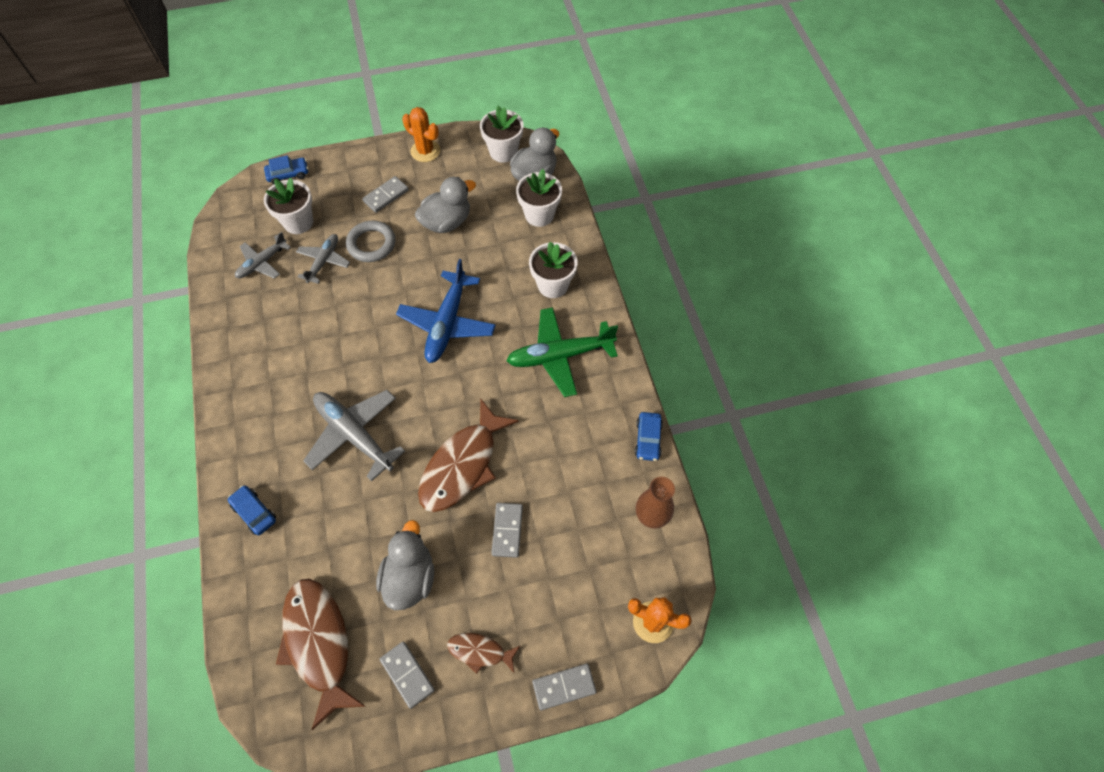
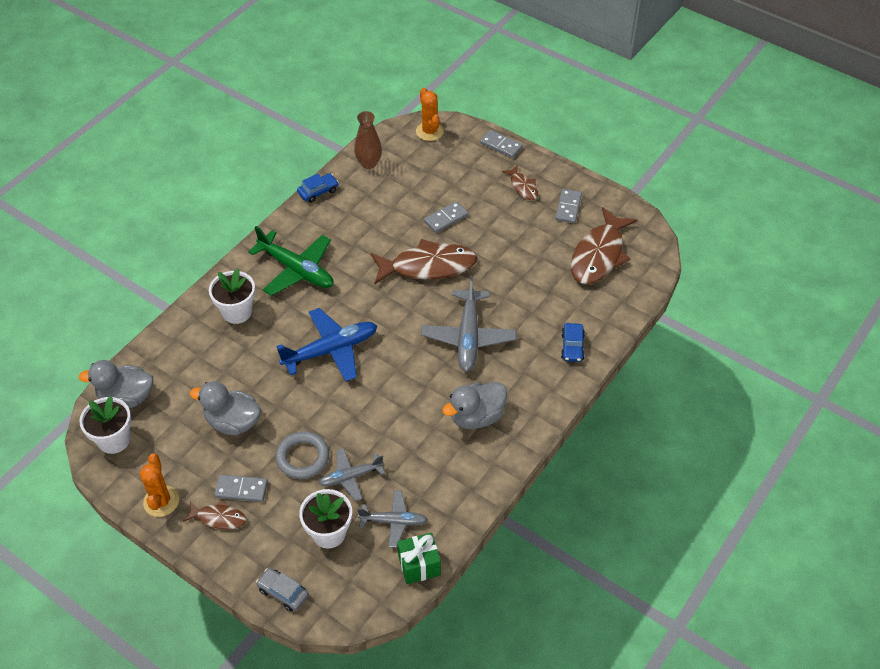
camera: 130 degrees left, 10 degrees down
(216, 255) = (419, 565): none -> green gift
(288, 174) = (283, 592): blue car -> grey car
(378, 172) = (218, 518): none -> brown fish
(410, 577) = (521, 242): grey duck -> grey duck (476, 417)
(539, 215) = (170, 365): white flower pot -> none

